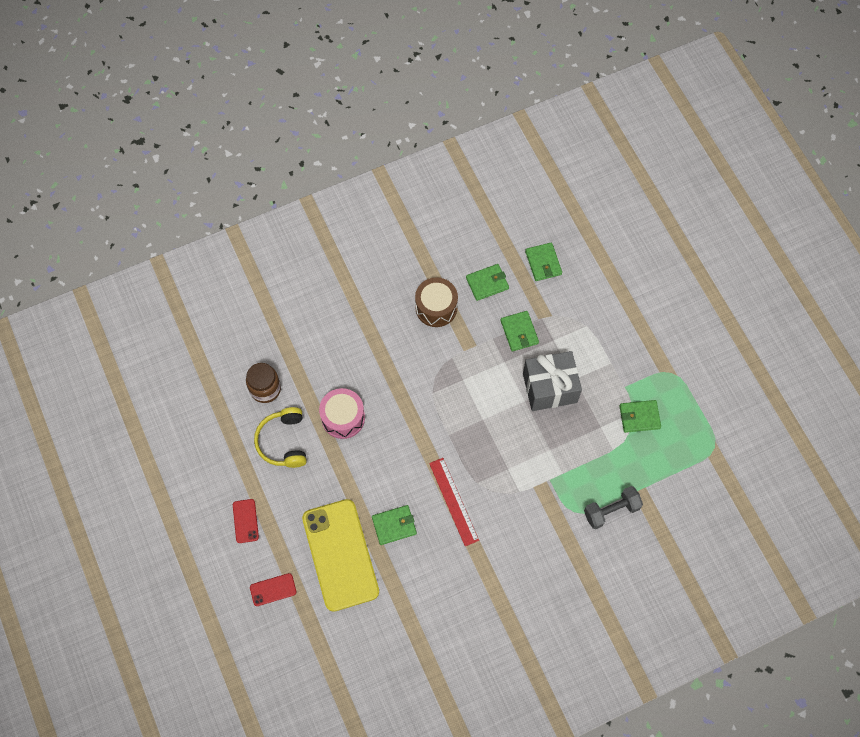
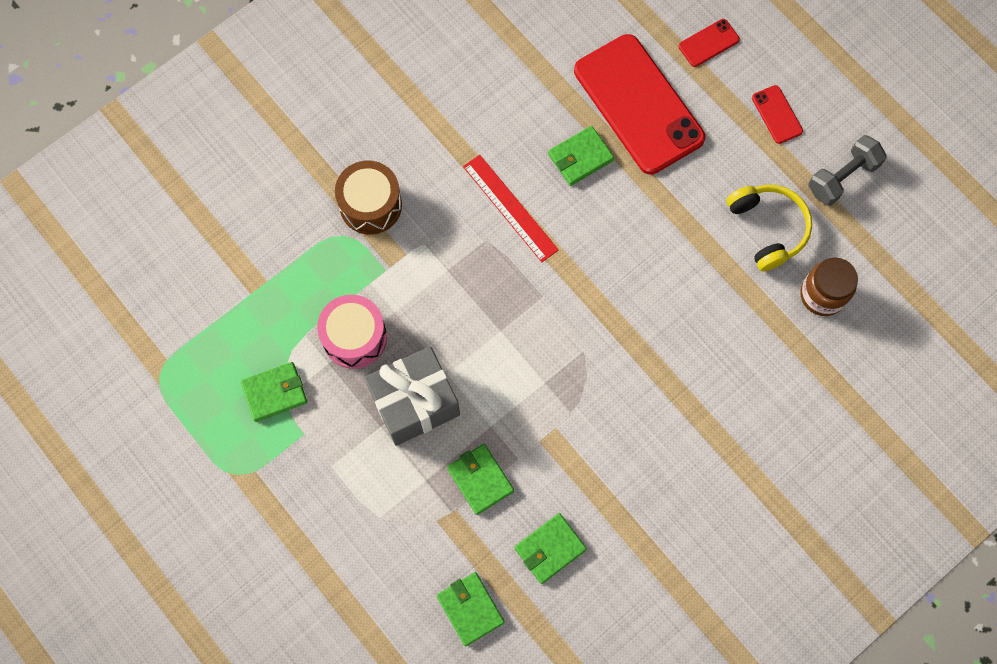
camera: 165 degrees right, 5 degrees up
(340, 554) = (638, 104): yellow phone -> red phone
(343, 418) = (698, 282): pink drum -> pink drum (354, 337)
(436, 307) = (617, 486): brown drum -> brown drum (370, 205)
(611, 510) = (292, 249): grey dumbbell -> grey dumbbell (842, 177)

